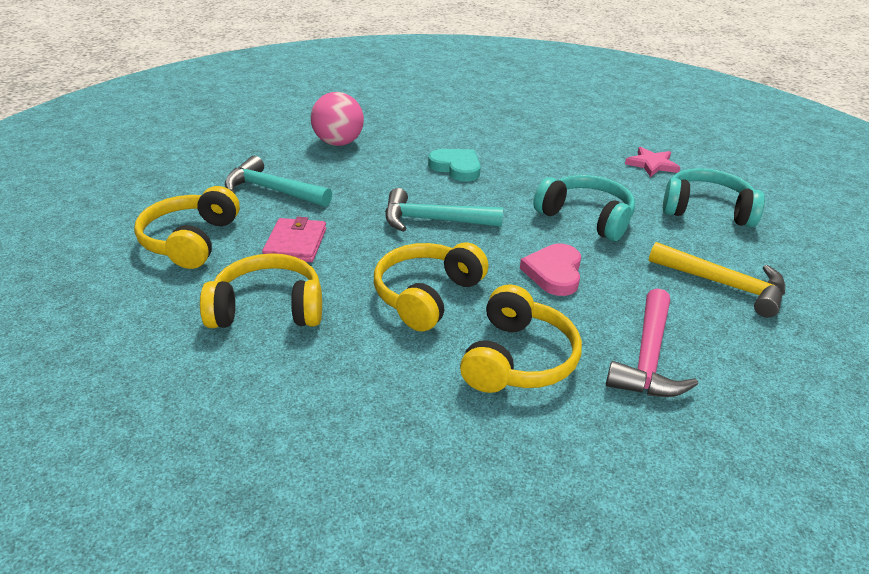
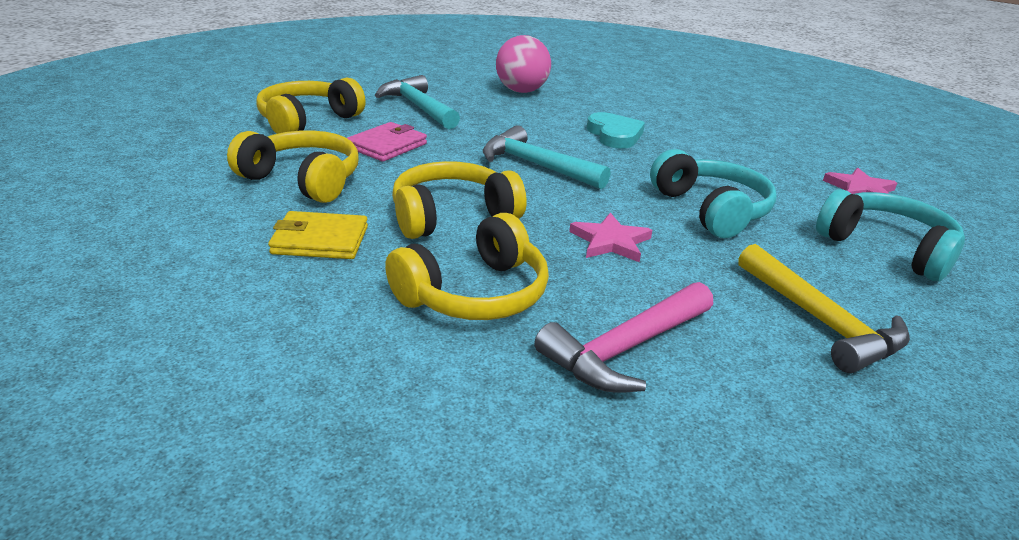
camera: 30 degrees right, 5 degrees down
(356, 363) = (320, 240): none -> yellow wallet
(554, 273) = (610, 241): pink heart -> pink star

